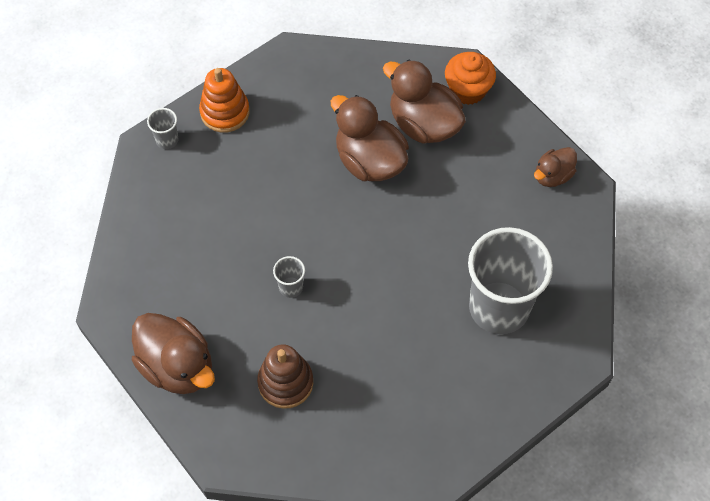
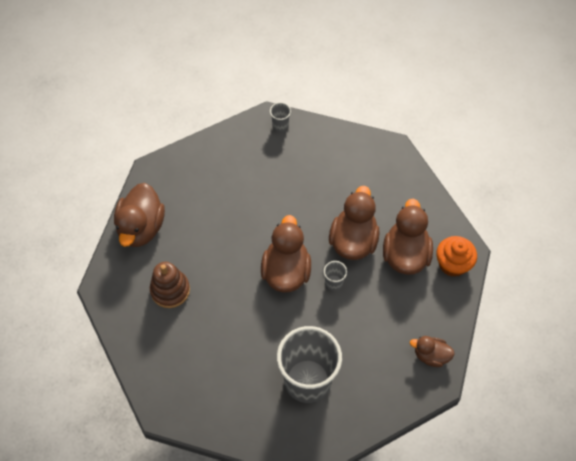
camera: 55 degrees right, 0 degrees up
(225, 112) = (323, 142): orange stacking toy -> none
(291, 287) = (233, 253): grey cup -> grey cup (333, 283)
(355, 248) = (286, 271): none -> brown duck

